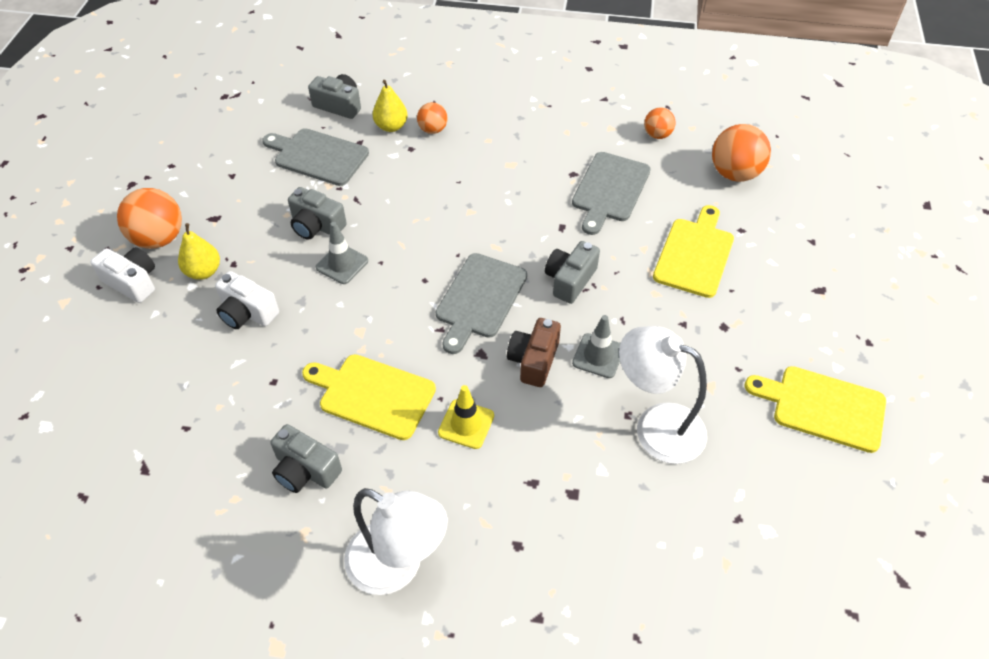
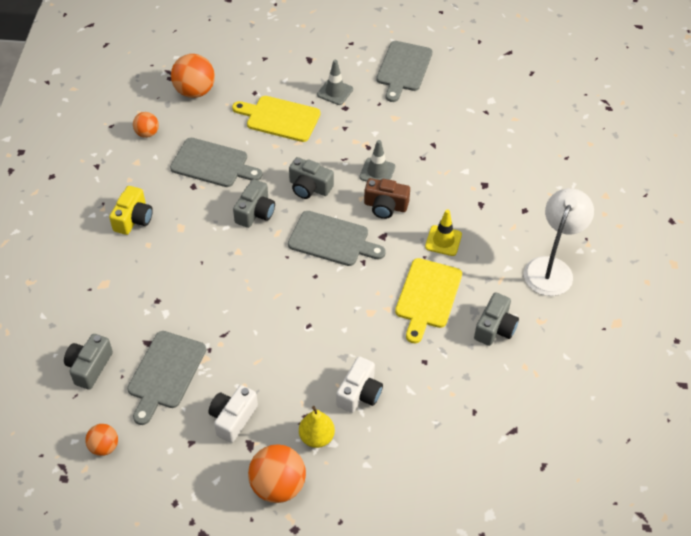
camera: 95 degrees left, 0 degrees up
(132, 282) = (333, 493): white camera -> white camera (233, 418)
(316, 225) = (257, 359): grey camera -> grey camera (255, 212)
(342, 264) = (301, 334): grey traffic cone -> grey traffic cone (335, 92)
(391, 126) = (125, 319): yellow pear -> none
(433, 130) = (132, 286): orange ball -> orange ball (104, 447)
(525, 128) = (133, 219): none -> yellow camera
(656, 426) = (429, 144): white lamp -> none
(822, 407) = (403, 69): yellow cutting board -> grey cutting board

